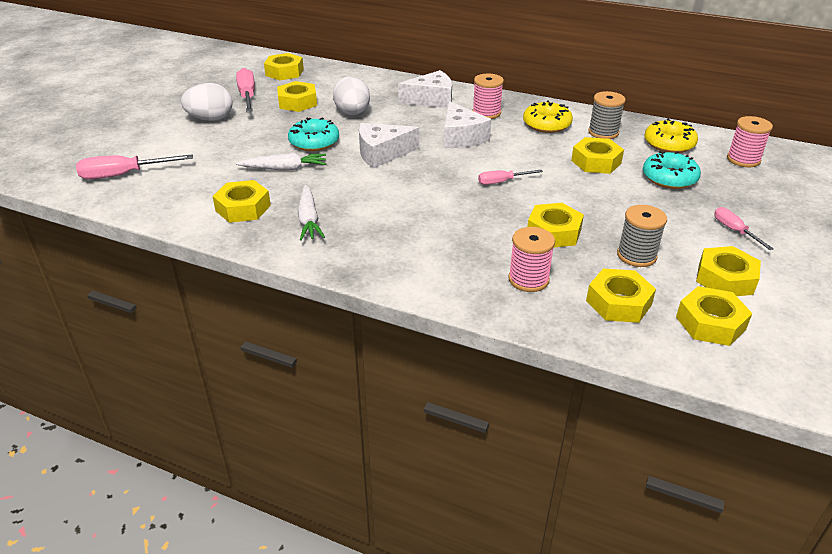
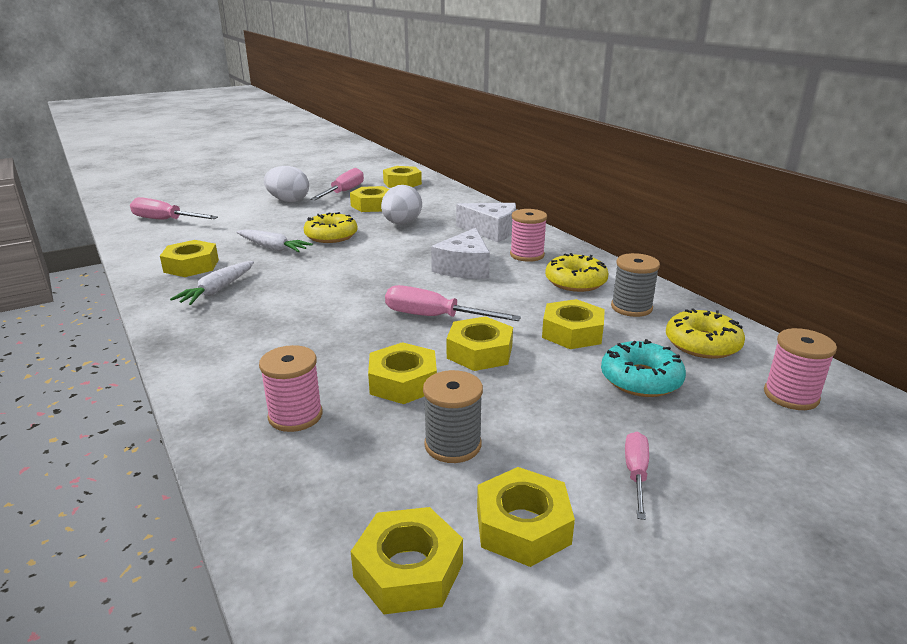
camera: 35 degrees right, 10 degrees down
(314, 142) = (331, 236): turquoise donut -> yellow donut
(382, 153) = (368, 260): white cheese -> none
(502, 182) = (435, 317): pink screwdriver -> pink screwdriver, size x1.68
(618, 303) = (342, 485): yellow nut -> yellow nut (479, 352)

